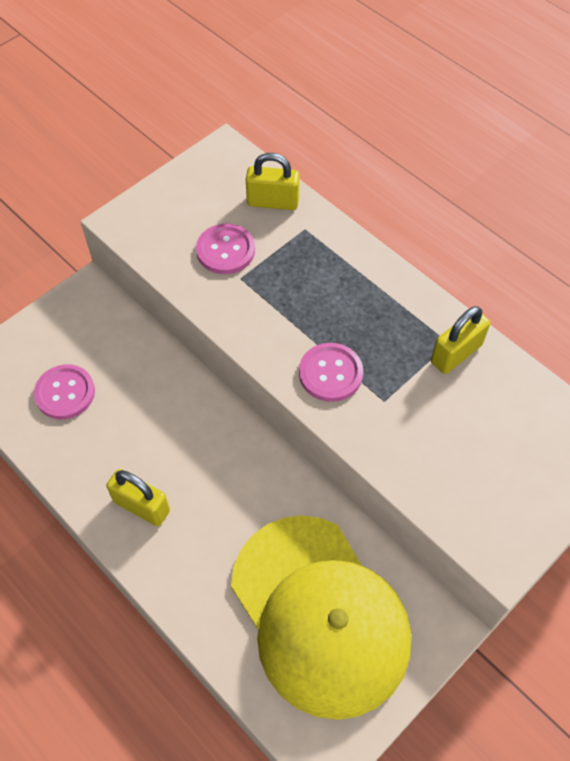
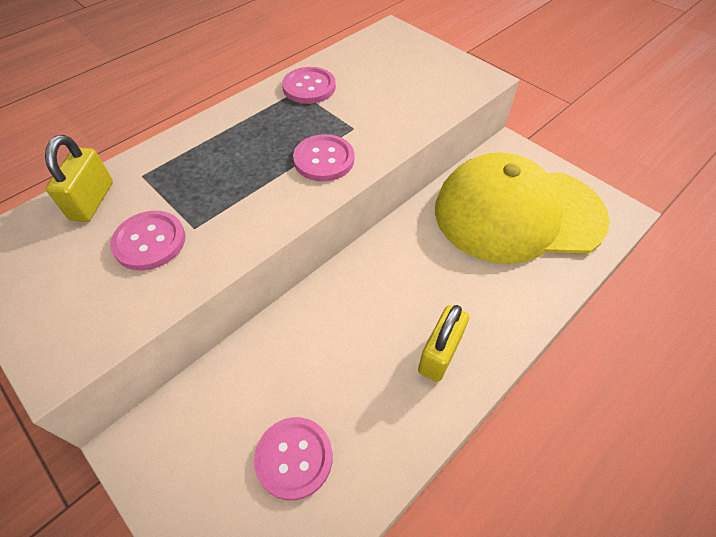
camera: 90 degrees left, 5 degrees down
(320, 614) = (517, 213): yellow cap -> yellow cap turned 150 degrees counterclockwise
(456, 354) = (309, 87): yellow padlock -> pink button

